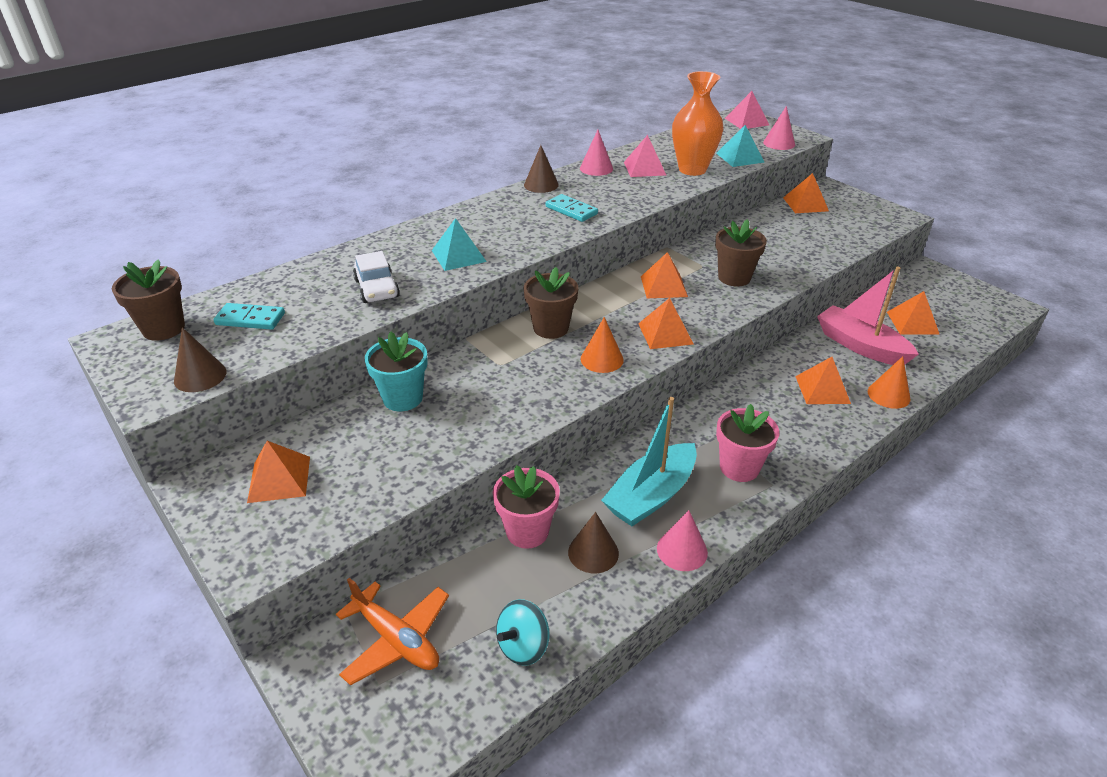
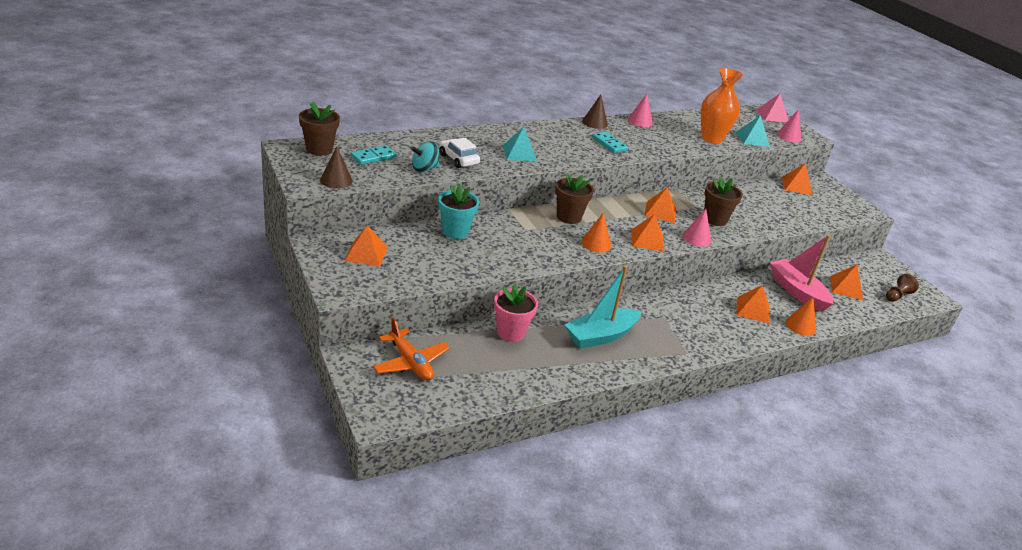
camera: 10 degrees right, 5 degrees down
(250, 319) = (373, 157): turquoise domino -> turquoise domino turned 60 degrees counterclockwise
(377, 288) = (458, 159): white car -> white car turned 150 degrees clockwise
(523, 646) = (486, 387): turquoise spinning top -> turquoise spinning top (424, 169)
(593, 552) = (549, 354): brown cone -> none
(644, 168) = (676, 129): pink pyramid -> none
(682, 550) = (608, 369): pink cone -> pink cone (696, 238)
(739, 467) = (669, 337): pink flower pot -> none
(973, 316) = (897, 295): none -> brown pawn

